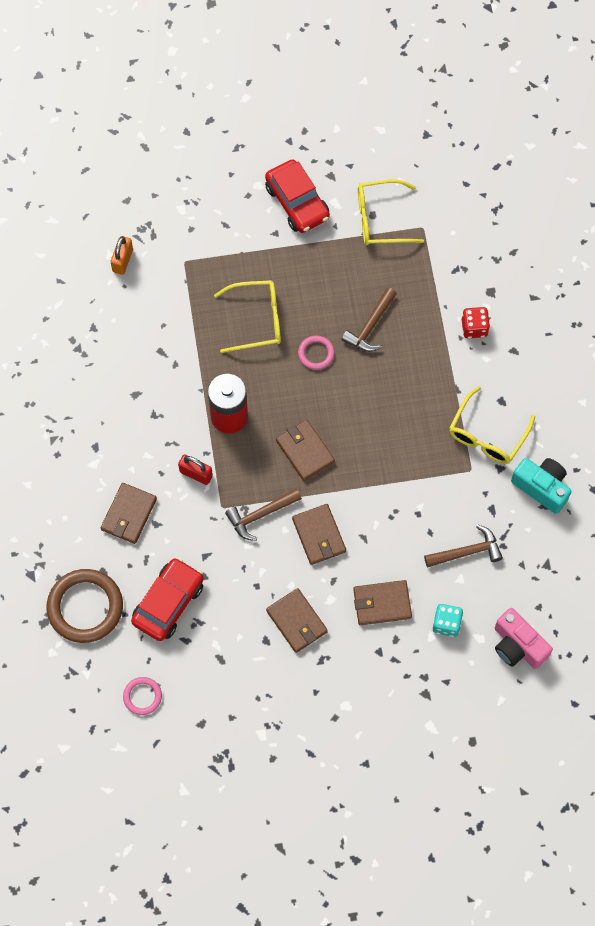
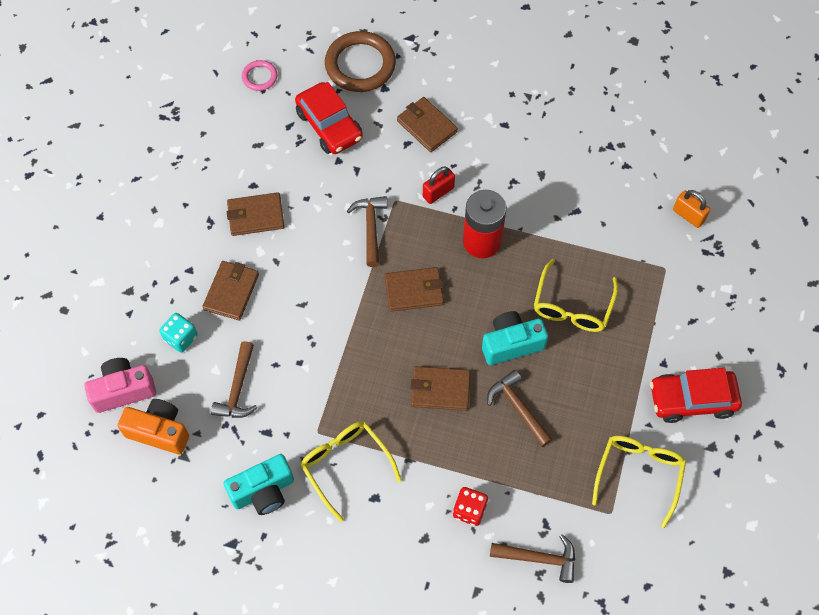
camera: 115 degrees right, 5 degrees down
(316, 353) = (511, 344): pink ring -> turquoise camera
(319, 535) = (325, 267): brown wallet -> brown wallet (440, 389)
(485, 264) = (539, 558): none -> brown hammer
(537, 596) = (159, 431): none -> orange camera

